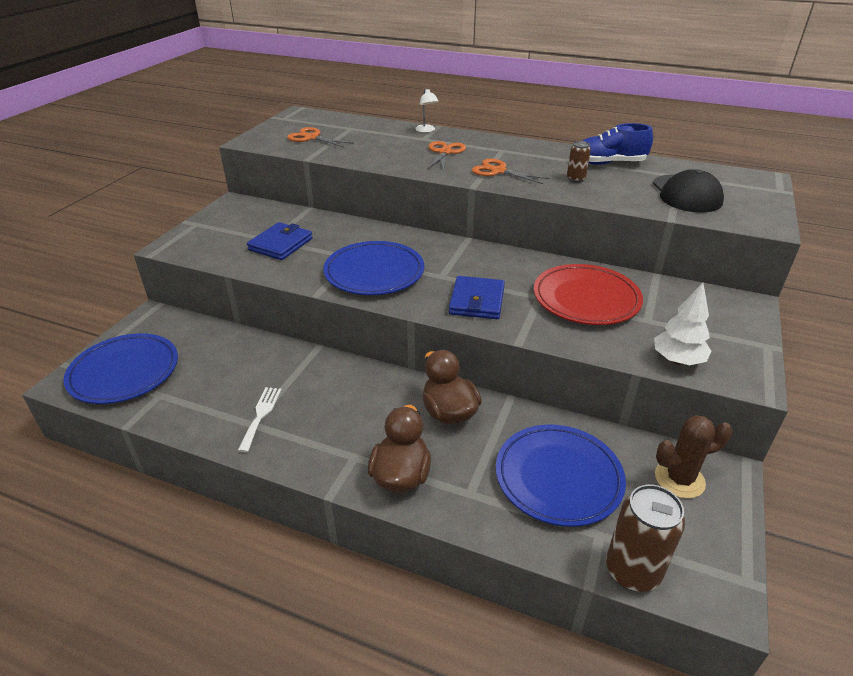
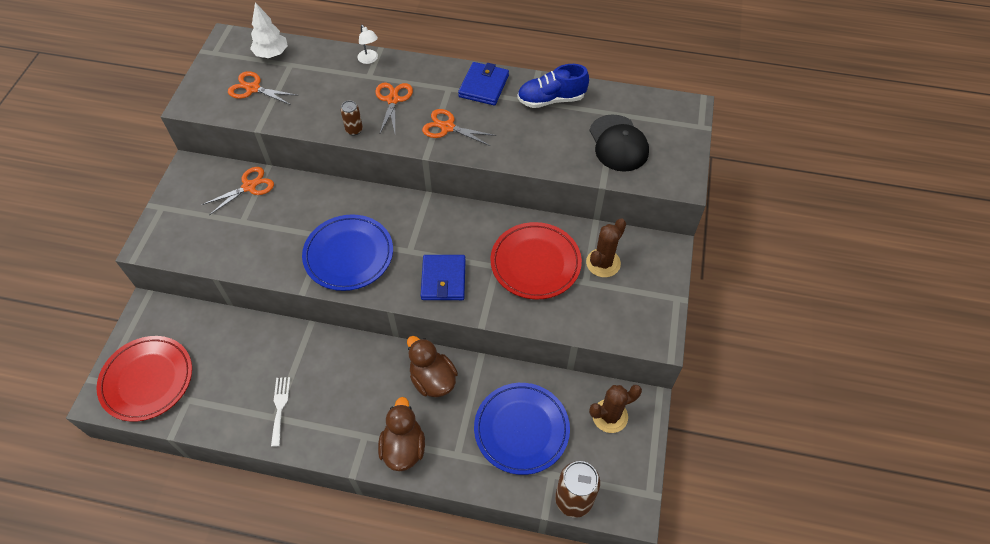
camera: 10 degrees left, 20 degrees up
(124, 372) = (147, 380): blue plate -> red plate
(280, 244) = (253, 227): blue wallet -> blue wallet (483, 86)
(286, 218) = (249, 186): none -> orange scissors
(575, 179) = (520, 131): brown can -> brown can (354, 130)
(668, 307) = (603, 263): none -> brown cactus
(677, 360) = (606, 326): white tree -> white tree (272, 54)

